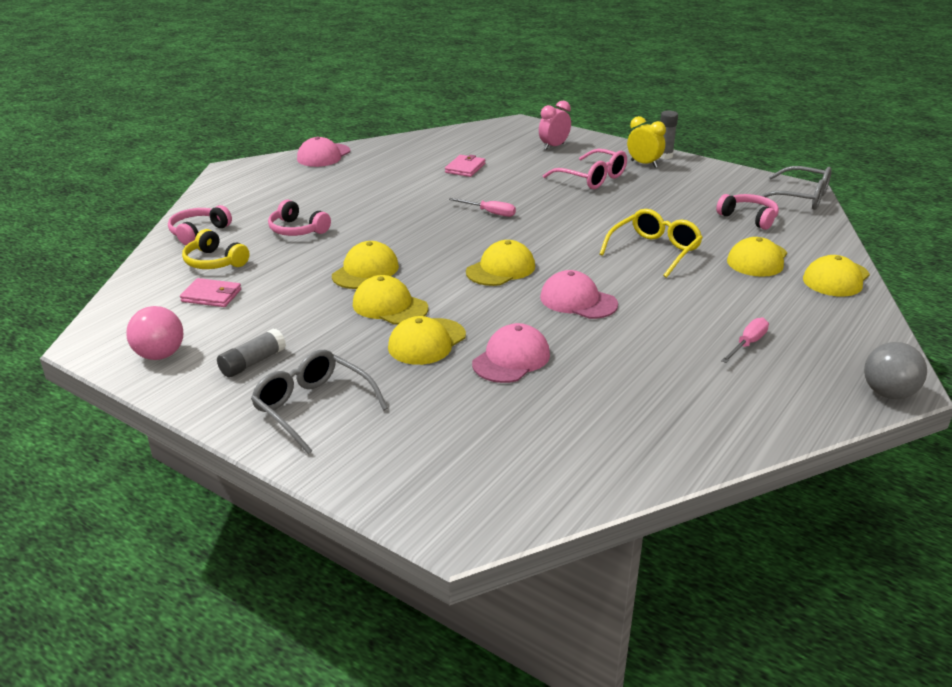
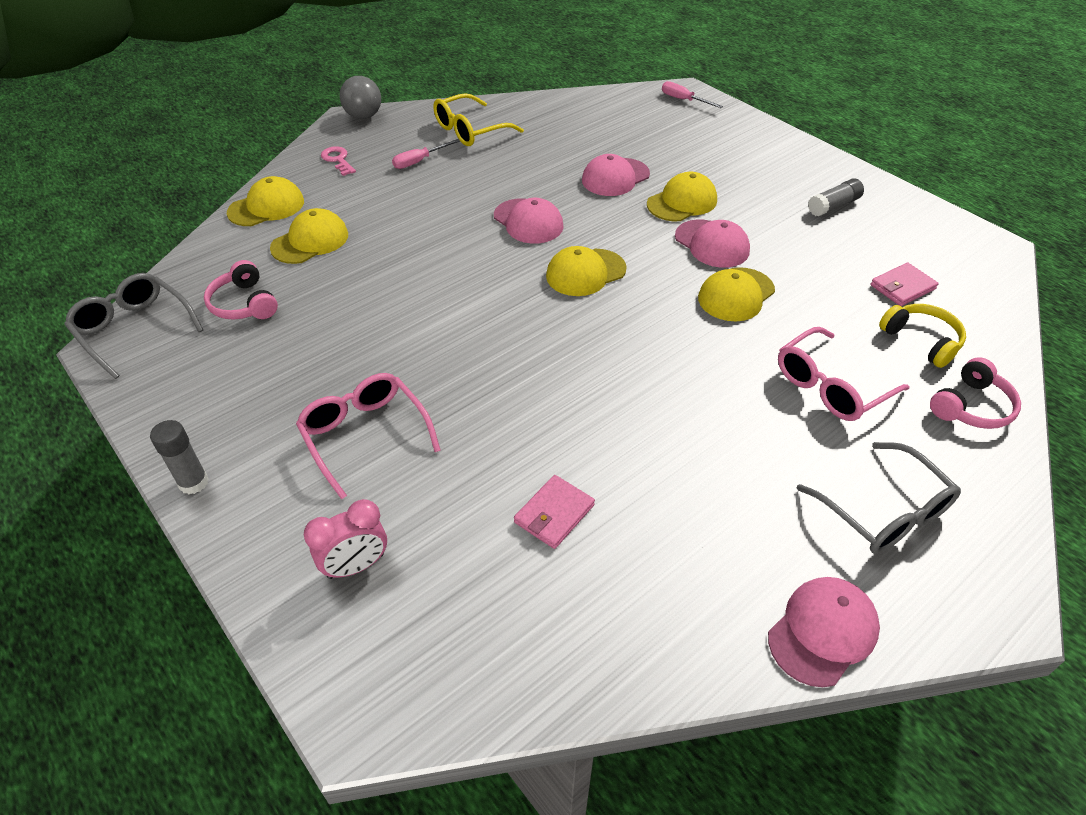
camera: 165 degrees left, 15 degrees up
(160, 355) = (920, 225): pink ball -> none
(211, 296) = (902, 287): pink wallet -> pink wallet turned 60 degrees counterclockwise
(297, 230) = (830, 386): pink headphones -> pink glasses
(312, 407) = (776, 164): grey glasses -> grey glasses (884, 512)
(390, 306) = (712, 244): yellow cap -> pink cap
(490, 213) = (560, 375): pink screwdriver -> pink screwdriver (683, 100)
(644, 164) = (251, 462): yellow clock -> none
(654, 251) = (403, 271): yellow glasses -> yellow glasses (470, 131)
(837, 332) = (338, 160): none -> pink key

